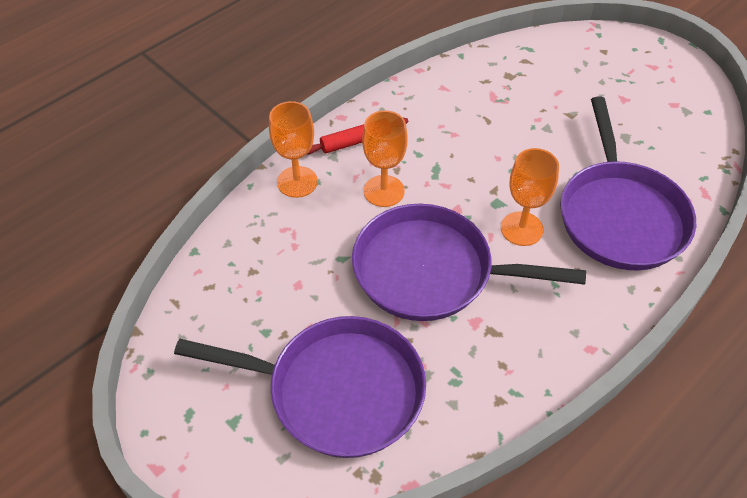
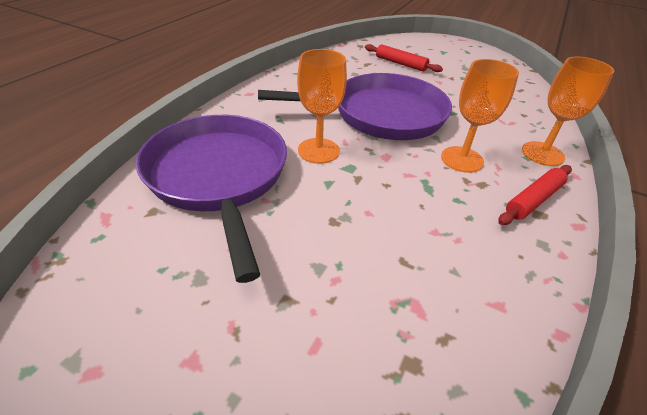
camera: 160 degrees right, 10 degrees down
(337, 391) = (400, 64): purple pan -> red rolling pin

